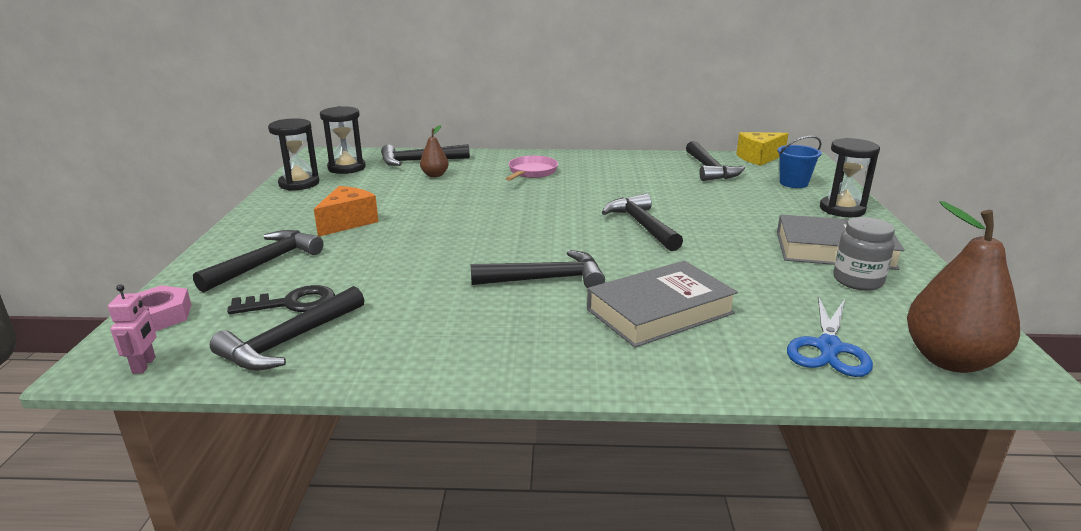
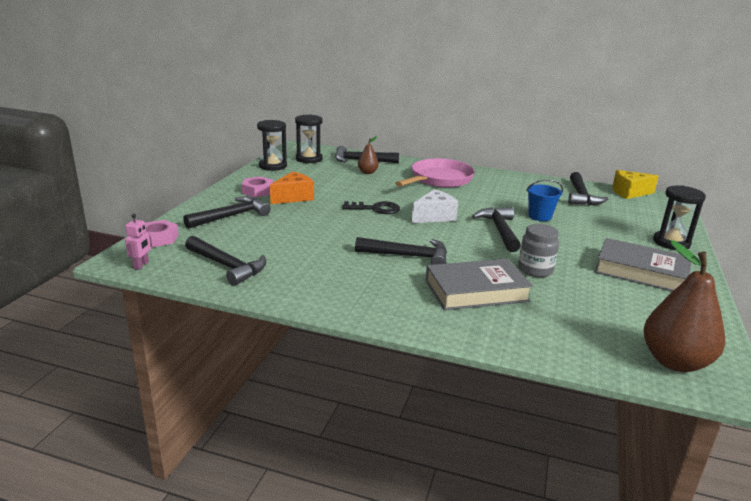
camera: 15 degrees right, 0 degrees up
(289, 341) = (227, 266): black hammer -> black hammer turned 105 degrees counterclockwise
(291, 221) = (257, 191): none -> pink nut
(291, 303) = (237, 244): black key -> black key (375, 209)
(531, 172) = (439, 180): pink pan -> pink pan, size x1.67
(551, 220) = (434, 217): none -> white cheese
(793, 183) = (645, 216): blue bucket -> blue bucket (540, 216)
(828, 348) = (585, 336): blue scissors -> none
(857, 281) = (643, 296): grey jar -> grey jar (535, 270)

